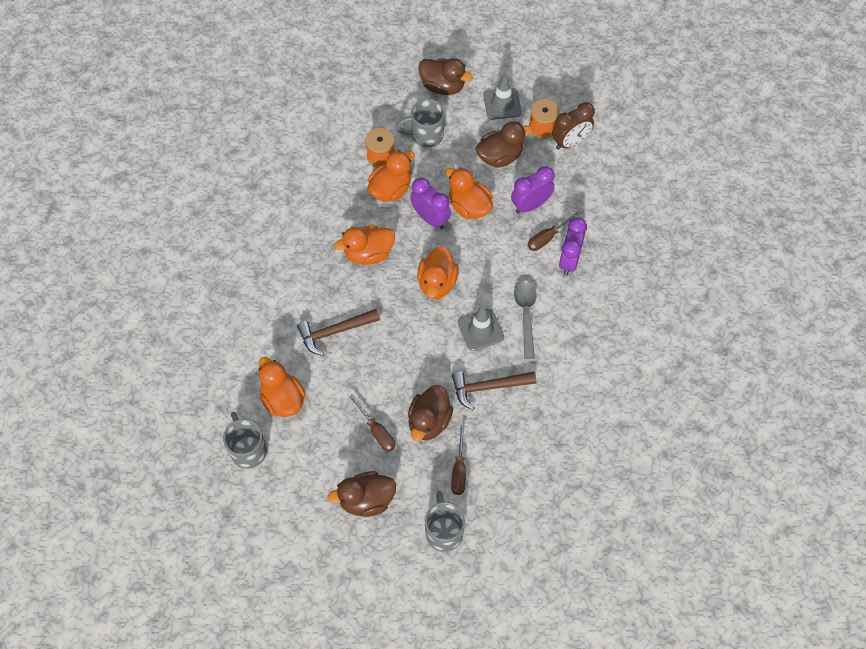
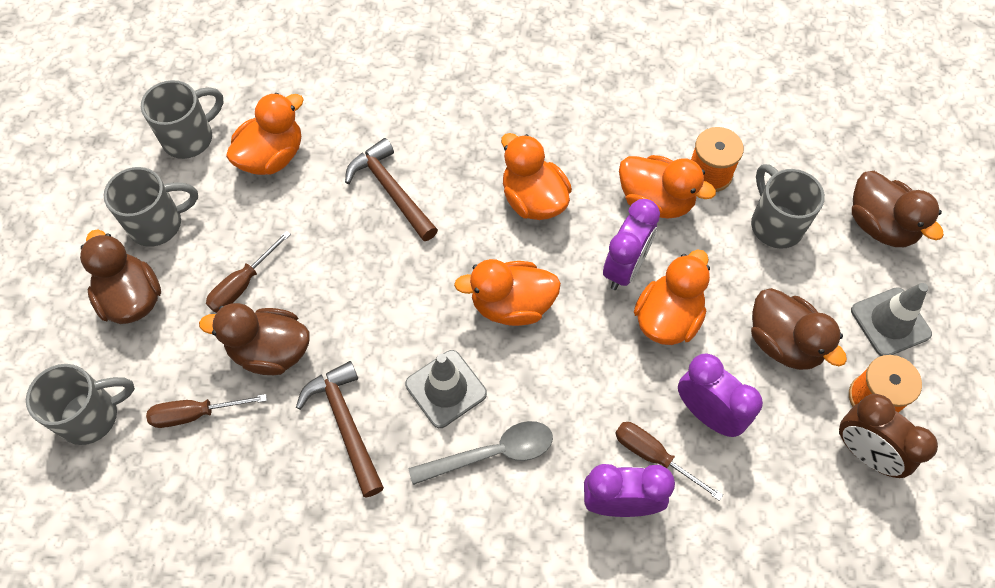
camera: 75 degrees right, 0 degrees up
(313, 478) = (158, 224): none -> grey mug
(443, 86) = (880, 225): brown duck -> brown duck turned 45 degrees counterclockwise

